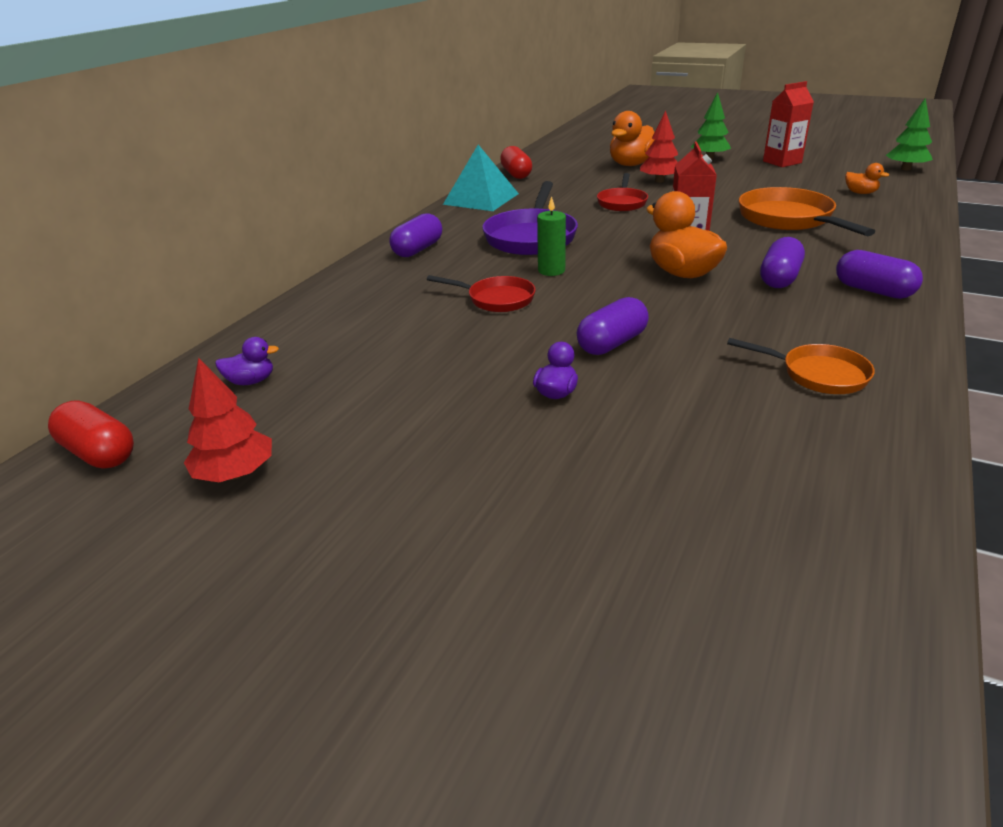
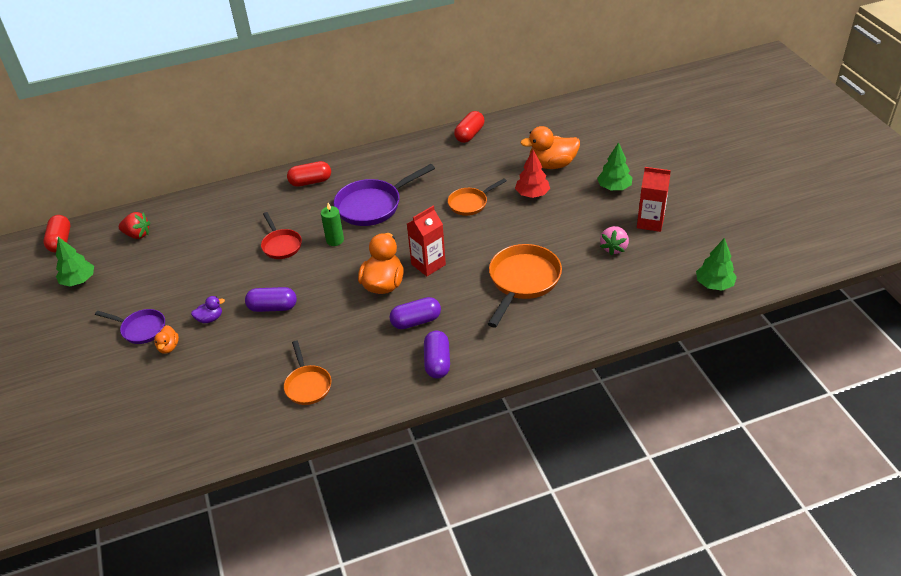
camera: 45 degrees right, 10 degrees up
(235, 474) = (79, 281): red tree -> green tree
(251, 381) = (137, 235): purple duck -> red strawberry
(418, 249) = (310, 182): purple capsule -> red capsule
(476, 459) = (141, 329): none -> purple pan
(481, 199) = (409, 151): turquoise pyramid -> none
(622, 202) = (470, 203): red pan -> orange pan
(797, 180) = (614, 248): none -> pink strawberry
(860, 193) = (621, 287): orange duck -> orange duck (168, 347)

